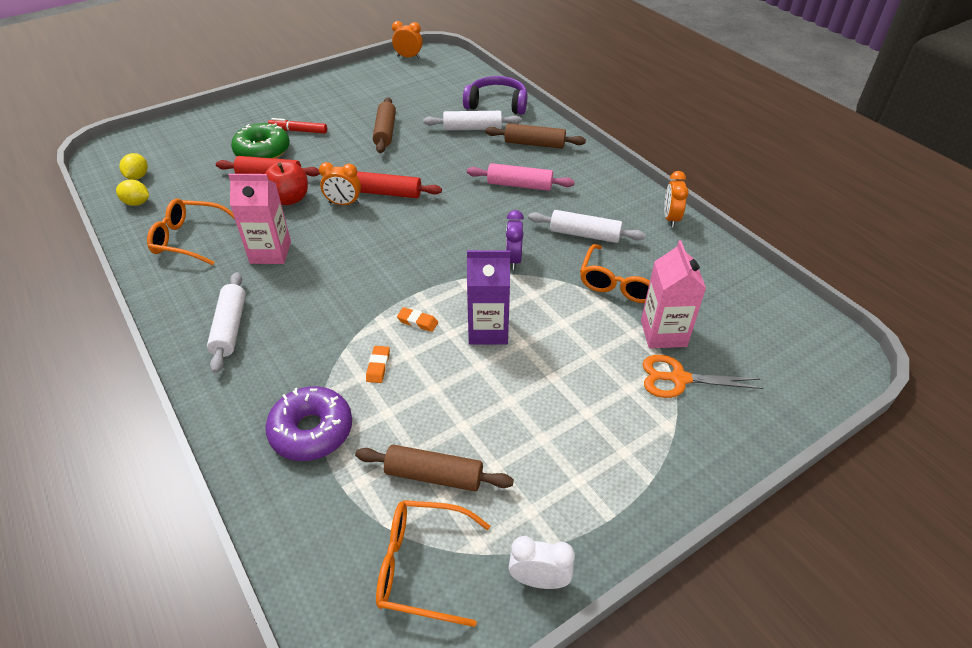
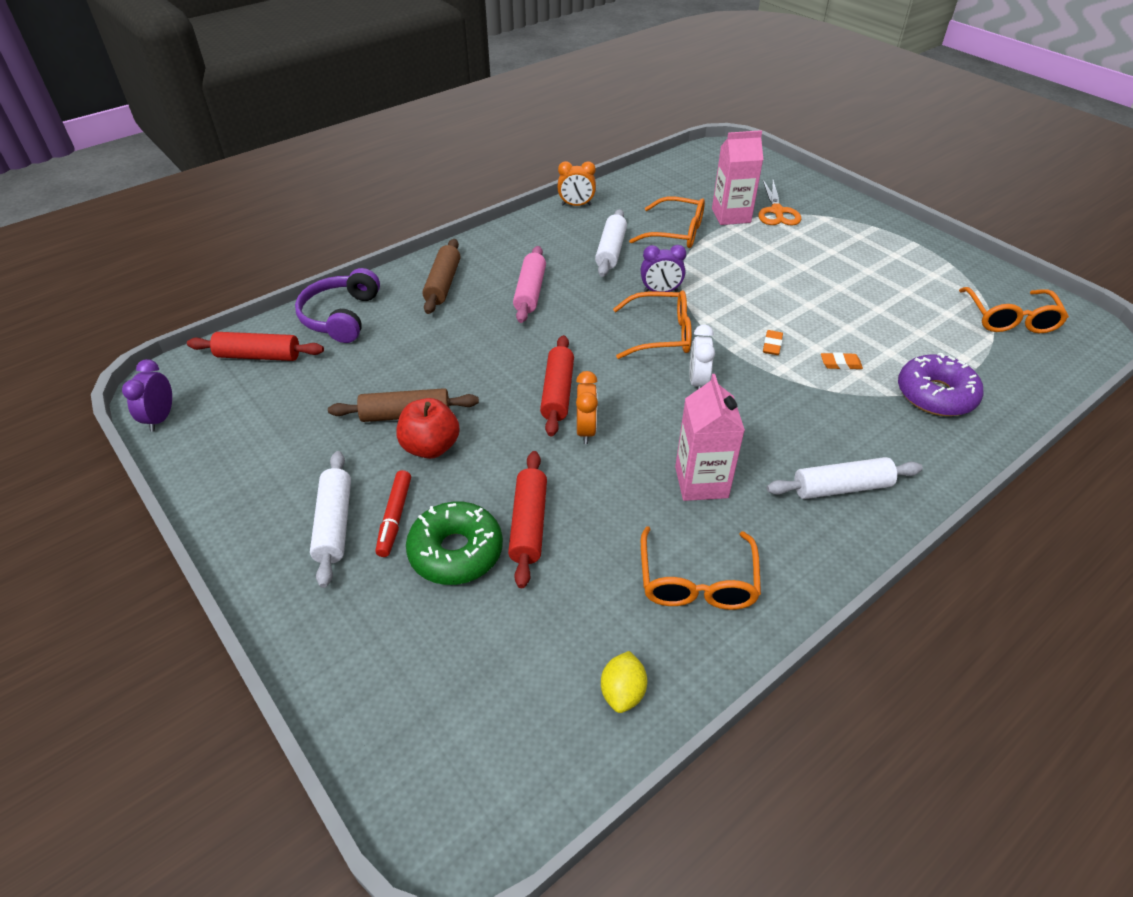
camera: 95 degrees left, 0 degrees up
(138, 177) = (544, 724): yellow lemon -> none
(289, 199) = (583, 488): red apple -> red apple (430, 447)
(408, 57) = (161, 418): orange clock -> purple clock
(434, 475) = (934, 320): brown rolling pin -> none
(448, 252) = (661, 334): none -> orange glasses
(458, 79) = (258, 356): none -> red rolling pin
(472, 128) = (403, 334): white rolling pin -> white rolling pin (334, 524)
(488, 330) = (765, 302): purple carton -> none
(539, 580) = (981, 270): white clock -> white clock (697, 382)

